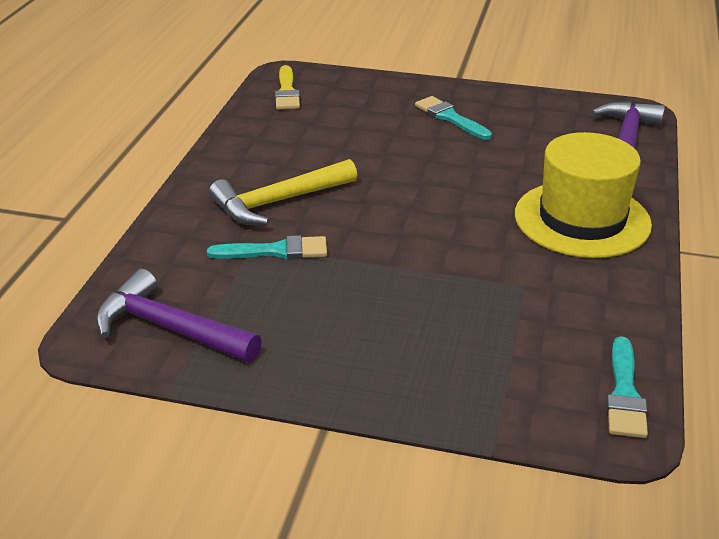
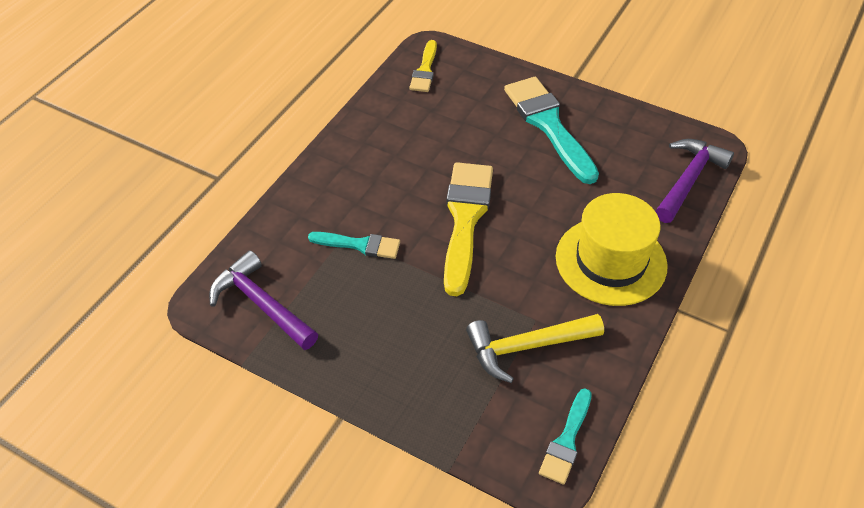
camera: 15 degrees right, 15 degrees up
(278, 202) = (378, 194): yellow hammer -> yellow hammer (526, 347)
(395, 209) = (465, 220): none -> yellow brush
(450, 118) = (549, 125): turquoise brush -> turquoise brush, size x1.84

